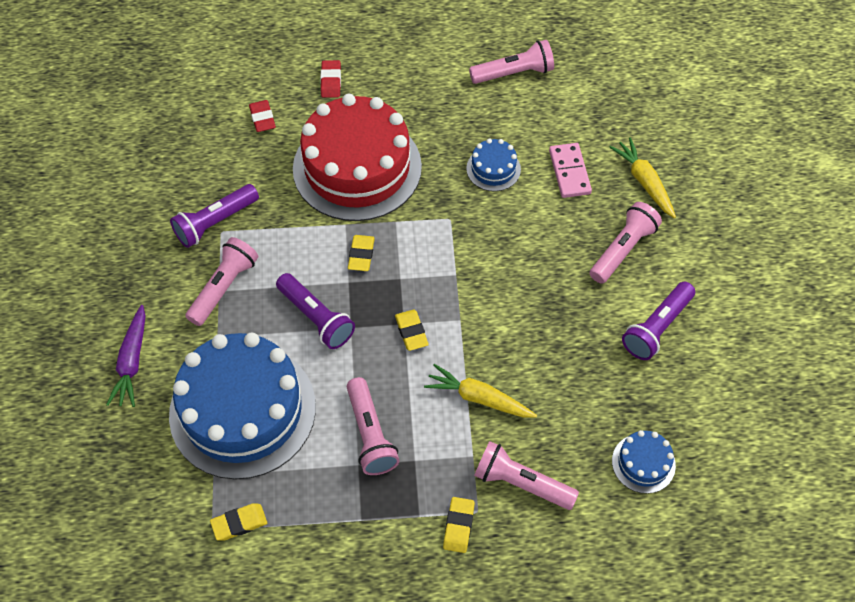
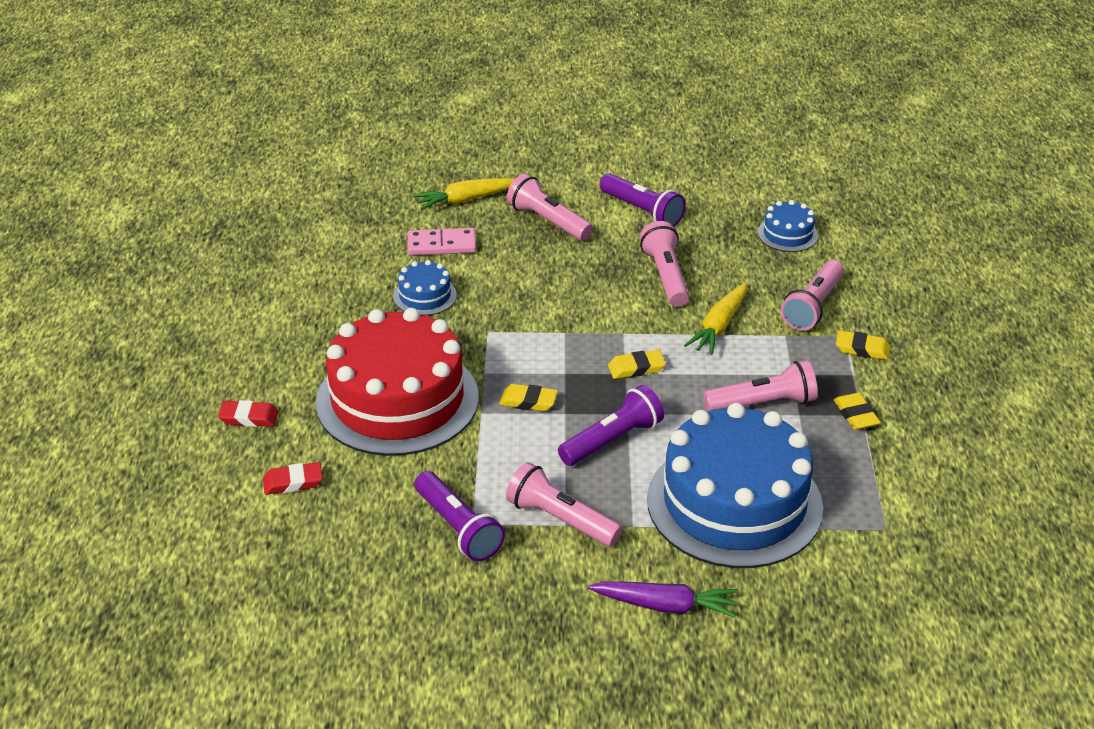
camera: 85 degrees left, 20 degrees down
(239, 523) = (876, 506): yellow eraser -> yellow eraser (856, 415)
(514, 73) = (288, 271): pink flashlight -> pink flashlight (665, 276)

